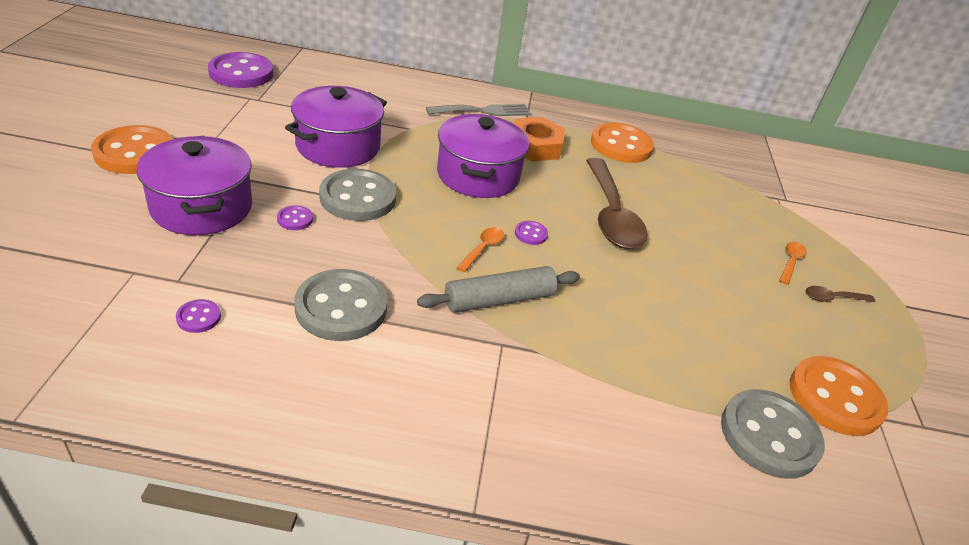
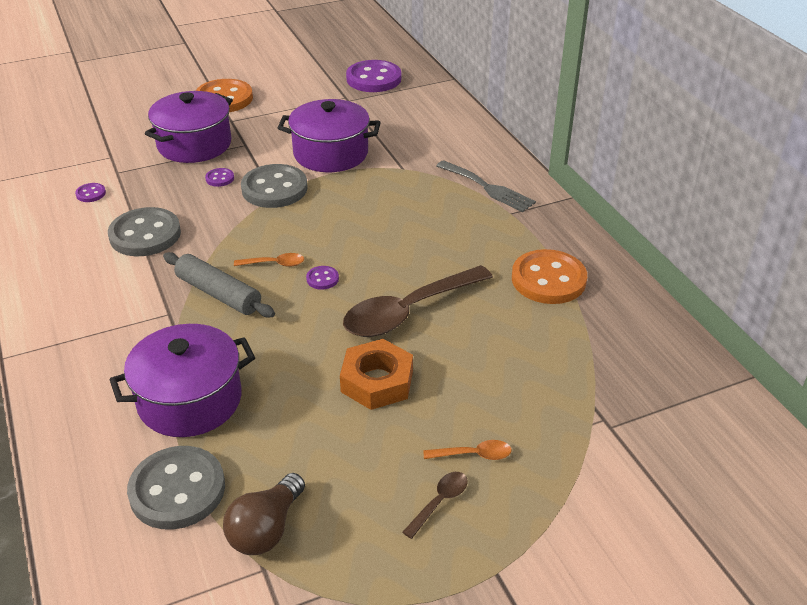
camera: 65 degrees right, 0 degrees up
(478, 175) = (376, 224): purple pot -> purple pot (190, 400)
(535, 146) = (468, 234): orange nut -> orange nut (377, 381)
(833, 298) = (439, 502): brown spoon -> brown spoon turned 75 degrees clockwise
(835, 398) = (266, 529): orange button -> brown light bulb

